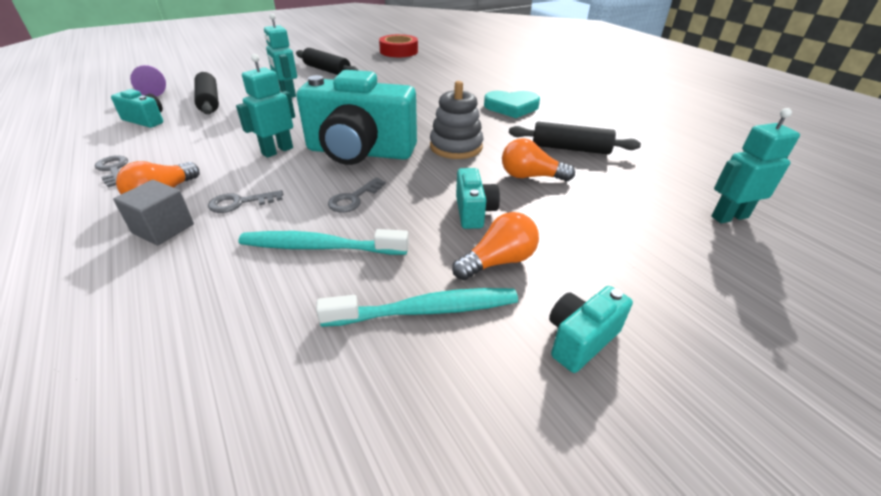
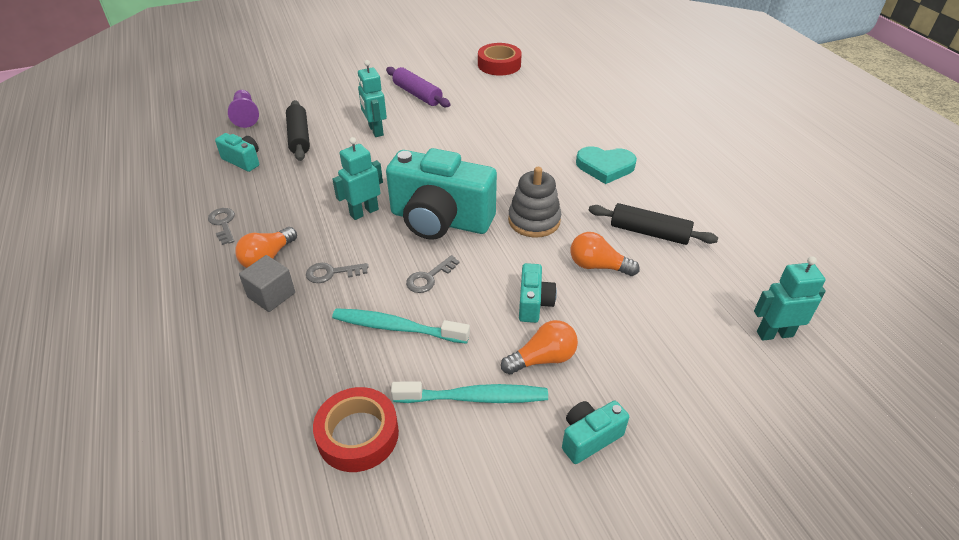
camera: 10 degrees right, 5 degrees up
(273, 373) = (358, 434): none -> red tape
(327, 70) = (417, 94): black rolling pin -> purple rolling pin

